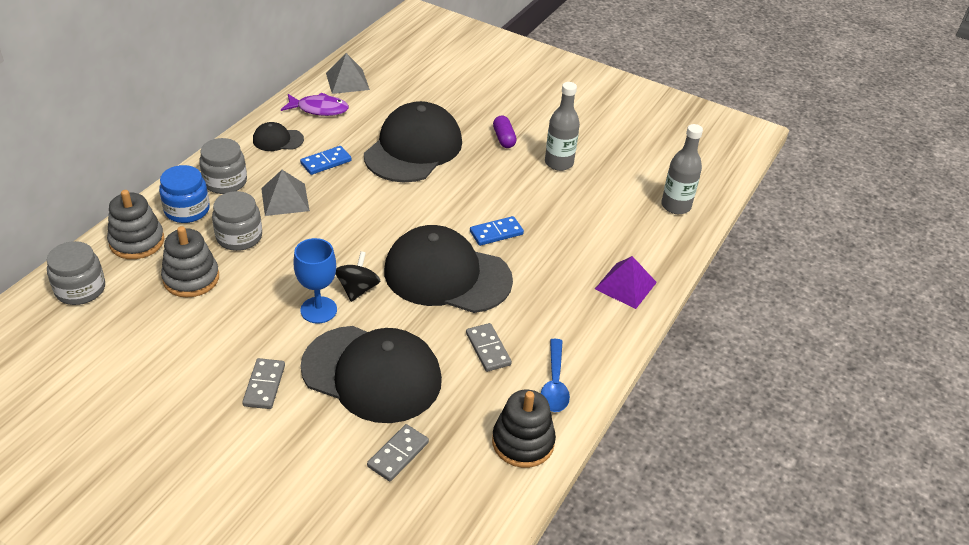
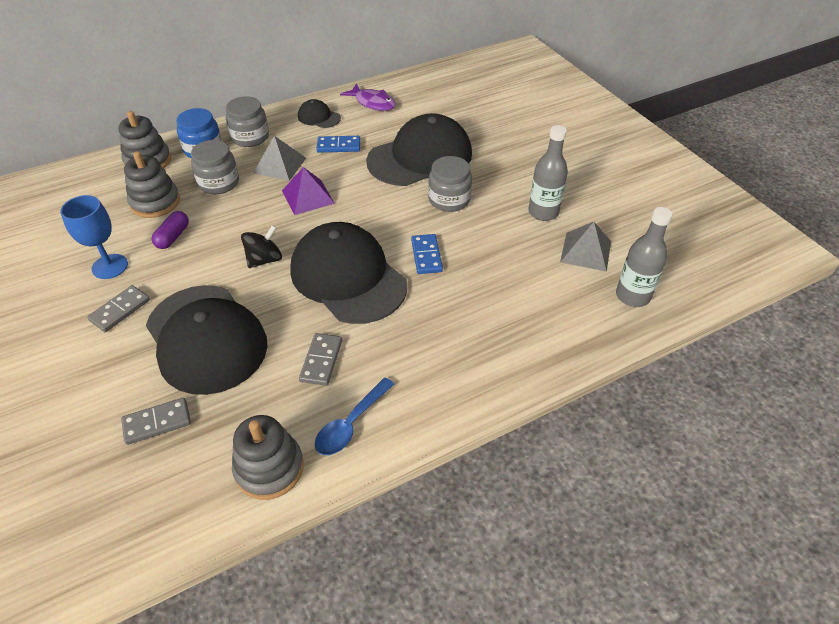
camera: 35 degrees right, 5 degrees up
(80, 289) = (79, 183): grey jar -> grey jar (449, 199)
(318, 310) = (218, 265): blue goblet -> blue goblet (110, 266)
(347, 81) = (416, 87): grey pyramid -> grey pyramid (586, 251)
(496, 233) = (426, 256): blue domino -> blue domino turned 75 degrees clockwise
(504, 138) = (509, 174): purple capsule -> purple capsule (173, 237)
(523, 442) = (269, 468): black stacking toy -> grey stacking toy
(625, 285) = (508, 356): purple pyramid -> purple pyramid (308, 197)

